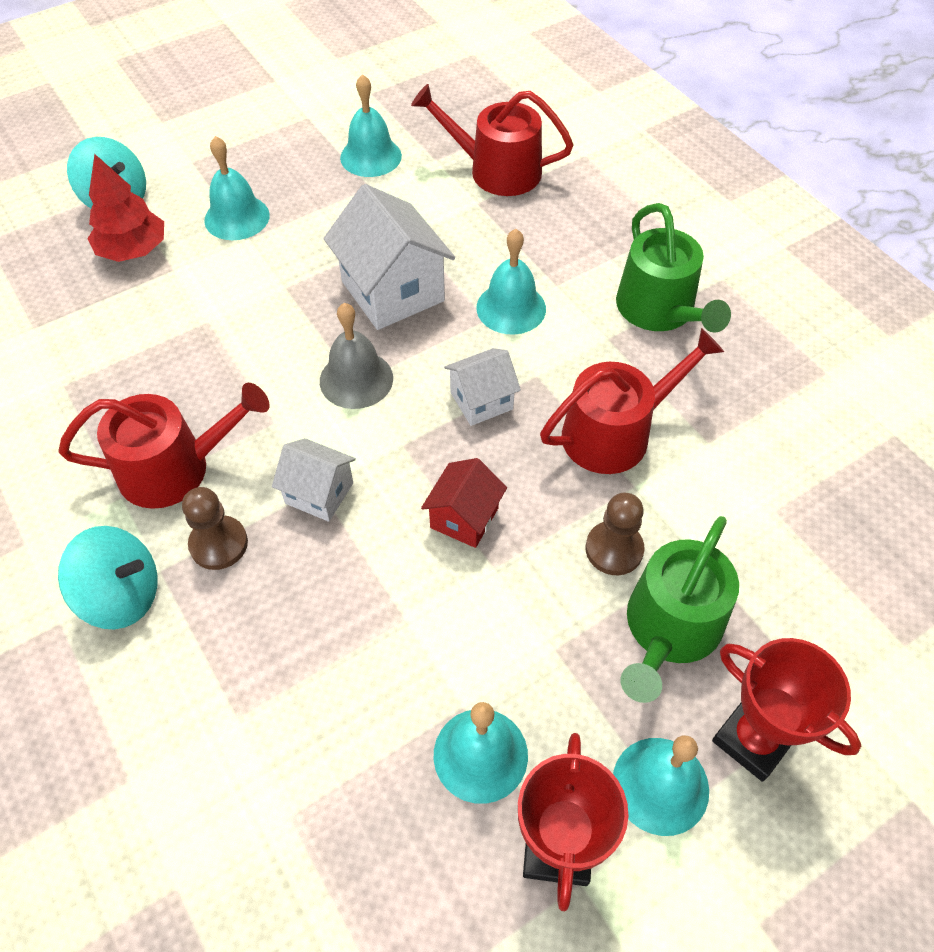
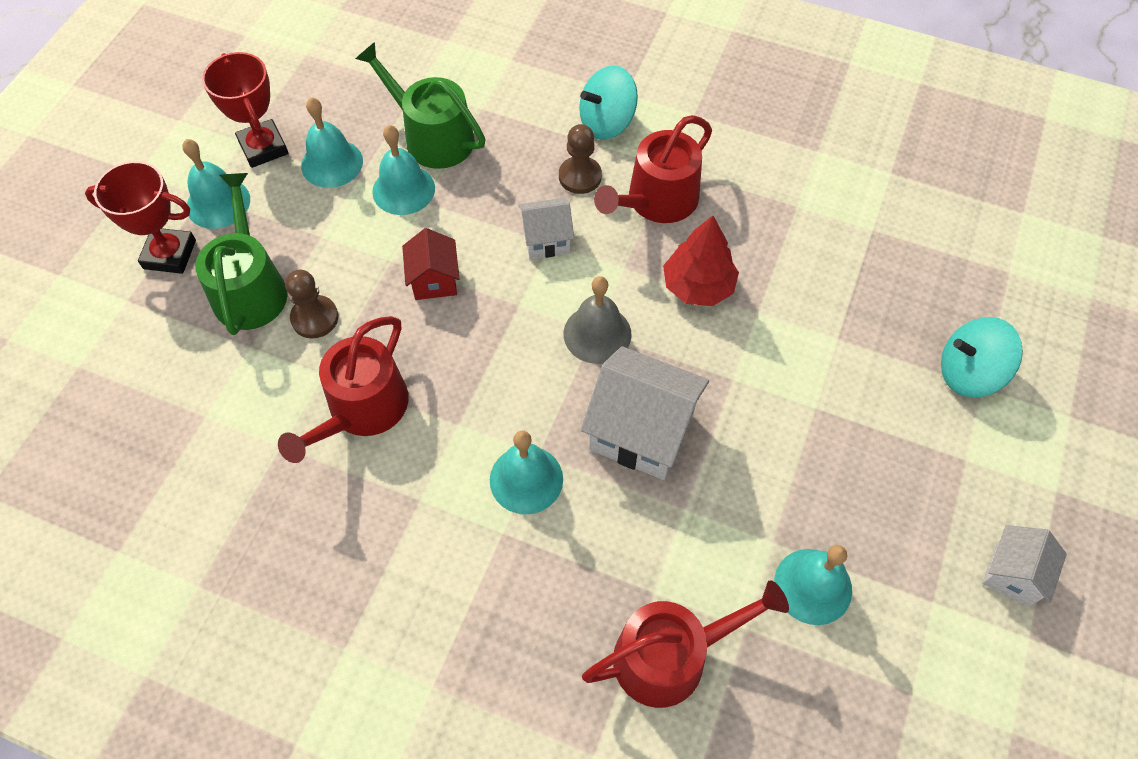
camera: 145 degrees right, 5 degrees up
(133, 250) = (890, 335): red tree -> red tree (698, 286)
(237, 217) = (850, 422): turquoise bell -> turquoise bell (403, 189)
(481, 401) = (486, 374): white house -> white house (1012, 574)
(660, 310) = (388, 564): green watering can -> green watering can (432, 137)

